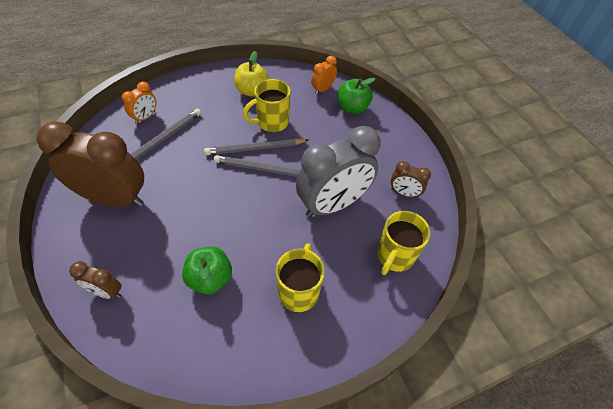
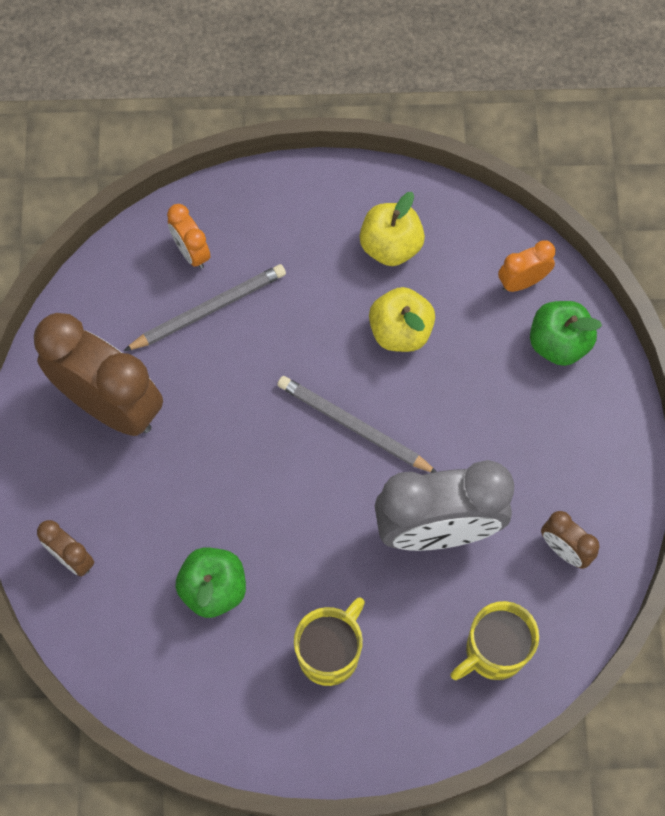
camera: 25 degrees right, 15 degrees up
(145, 117) = (191, 252): orange clock -> orange clock turned 90 degrees clockwise
(255, 148) = (353, 378): grey pencil -> none
(271, 122) = (400, 331): yellow mug -> yellow apple

